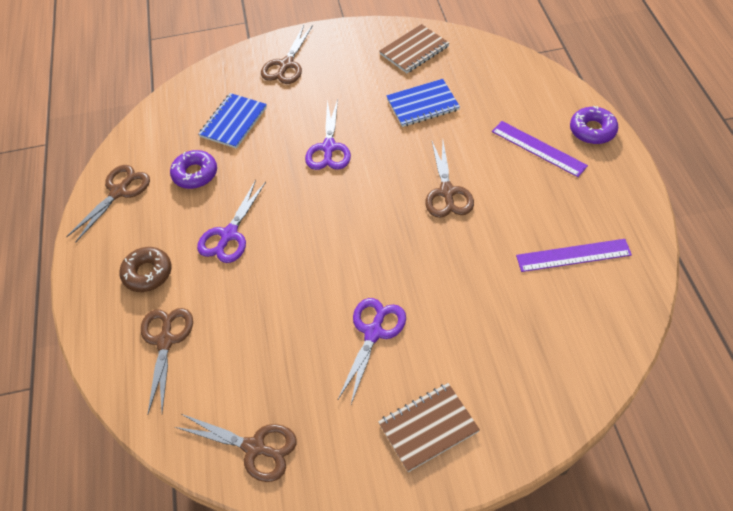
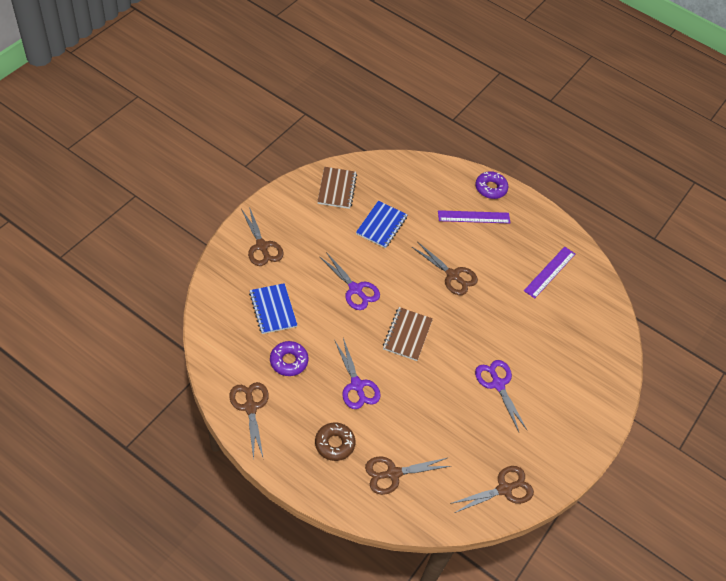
camera: 55 degrees left, 0 degrees up
(165, 341) = (393, 473): brown scissors -> brown scissors turned 60 degrees counterclockwise
(428, 428) = (572, 413): brown notebook -> brown notebook (407, 335)

